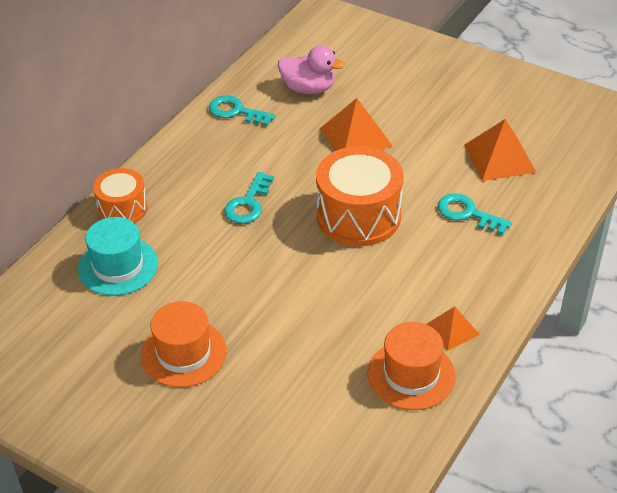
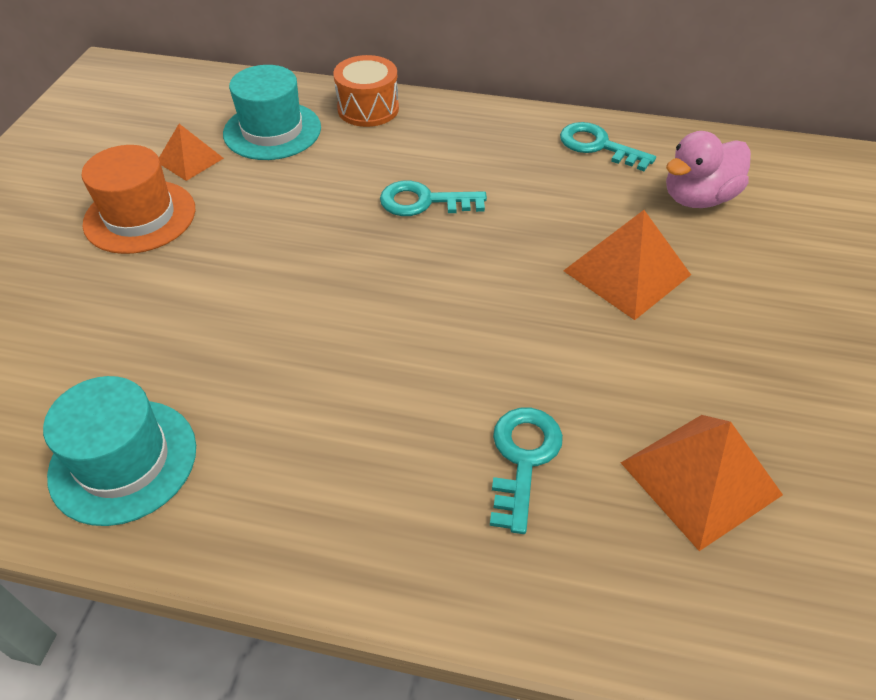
camera: 70 degrees right, 5 degrees up
(236, 111) = (598, 146): turquoise key -> turquoise key turned 60 degrees counterclockwise
(308, 89) = (698, 198): pink duck -> pink duck turned 60 degrees clockwise
(358, 216) = (450, 317): orange drum -> none
(411, 375) = (123, 461): orange hat -> turquoise hat
(452, 329) = (232, 495): orange pyramid -> orange pyramid (190, 160)

